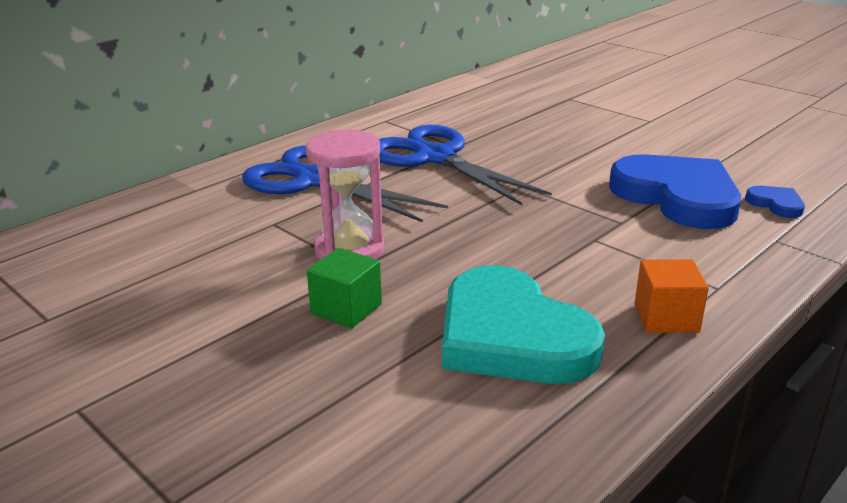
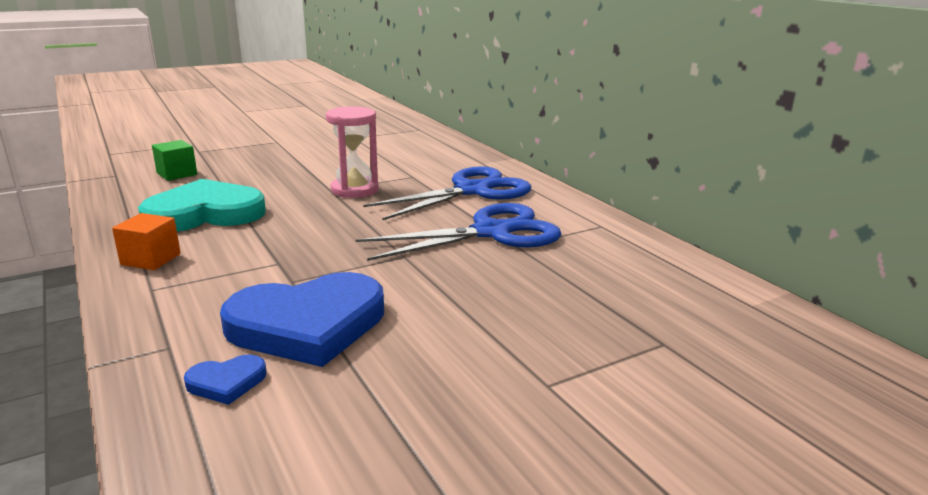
camera: 105 degrees right, 5 degrees down
(346, 309) = (288, 183): green cube -> green cube (177, 174)

